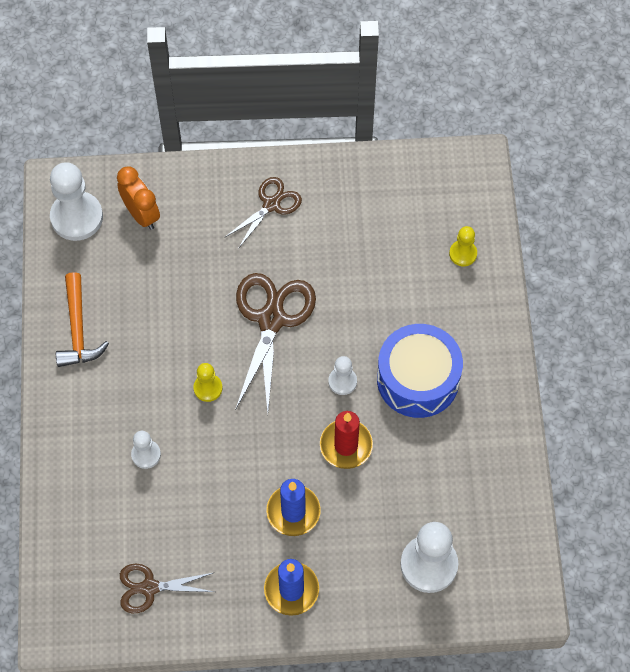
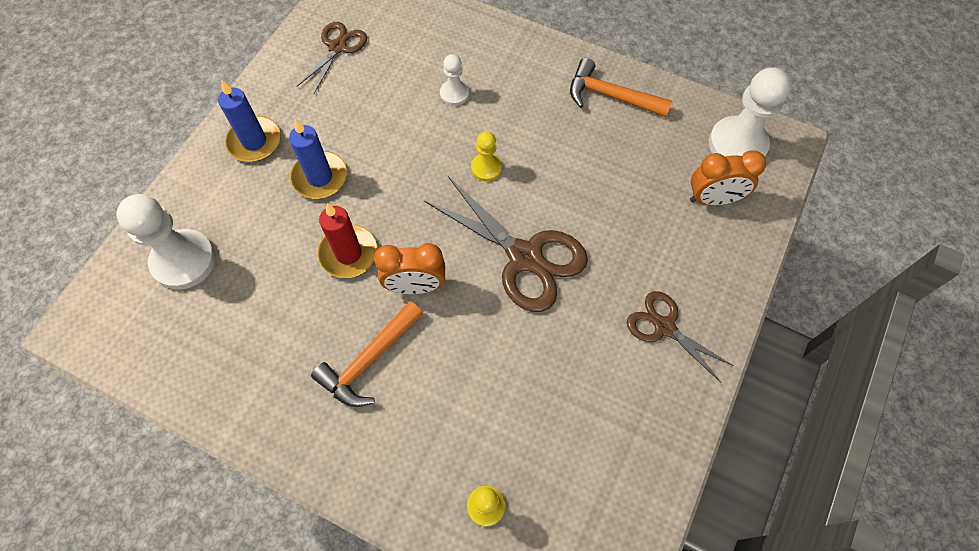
camera: 120 degrees right, 0 degrees up
(271, 204) = (664, 327): brown scissors -> brown scissors turned 150 degrees clockwise
(342, 381) = (415, 286): white pawn -> orange clock
(418, 379) = (368, 361): blue drum -> orange hammer

